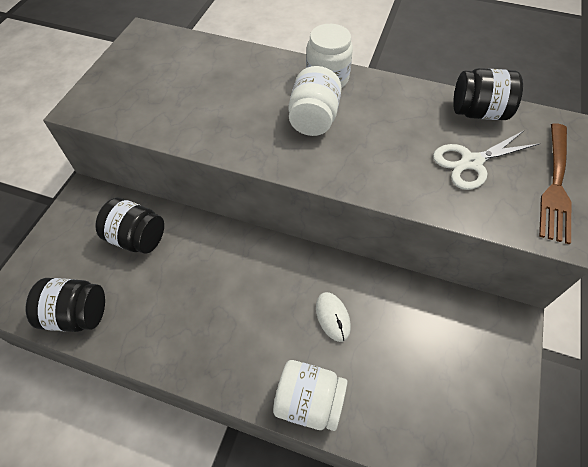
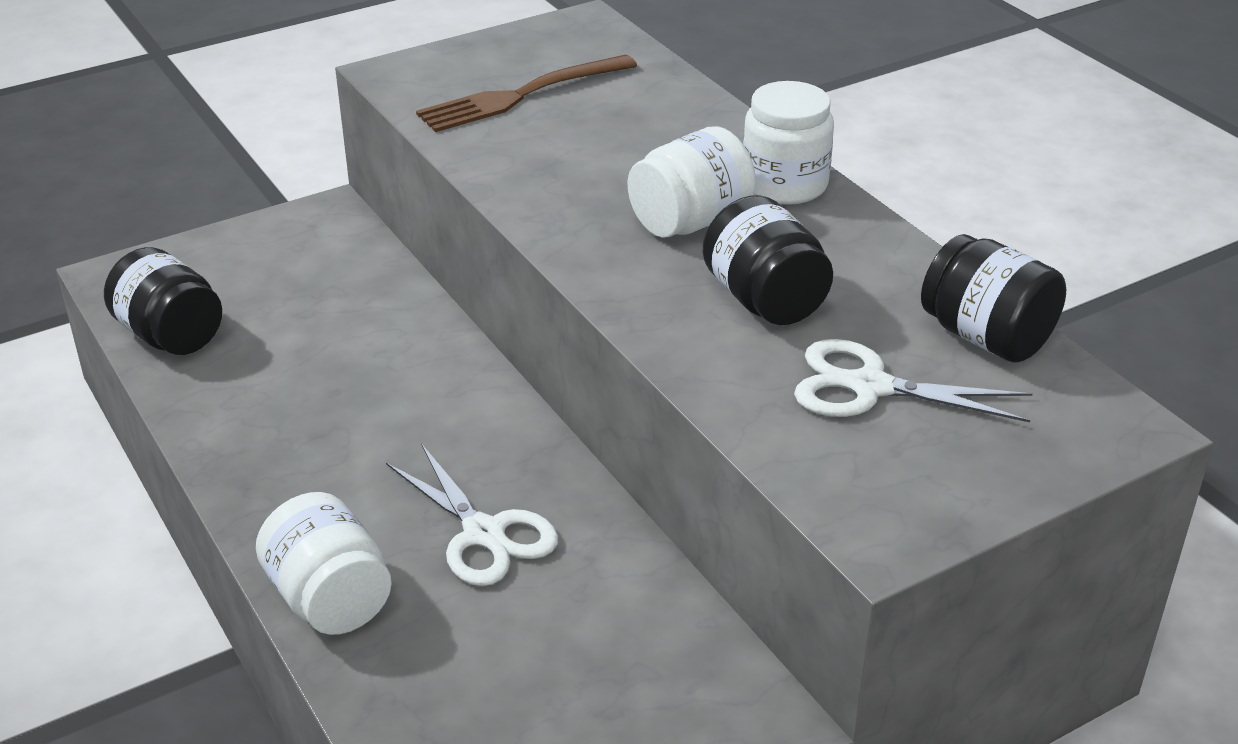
camera: 40 degrees right, 20 degrees down
(137, 238) = (336, 295): black jar -> black jar (765, 300)
(332, 317) = (484, 533): white mouse -> white scissors
(555, 184) = (978, 484): brown fork -> brown fork (521, 95)

